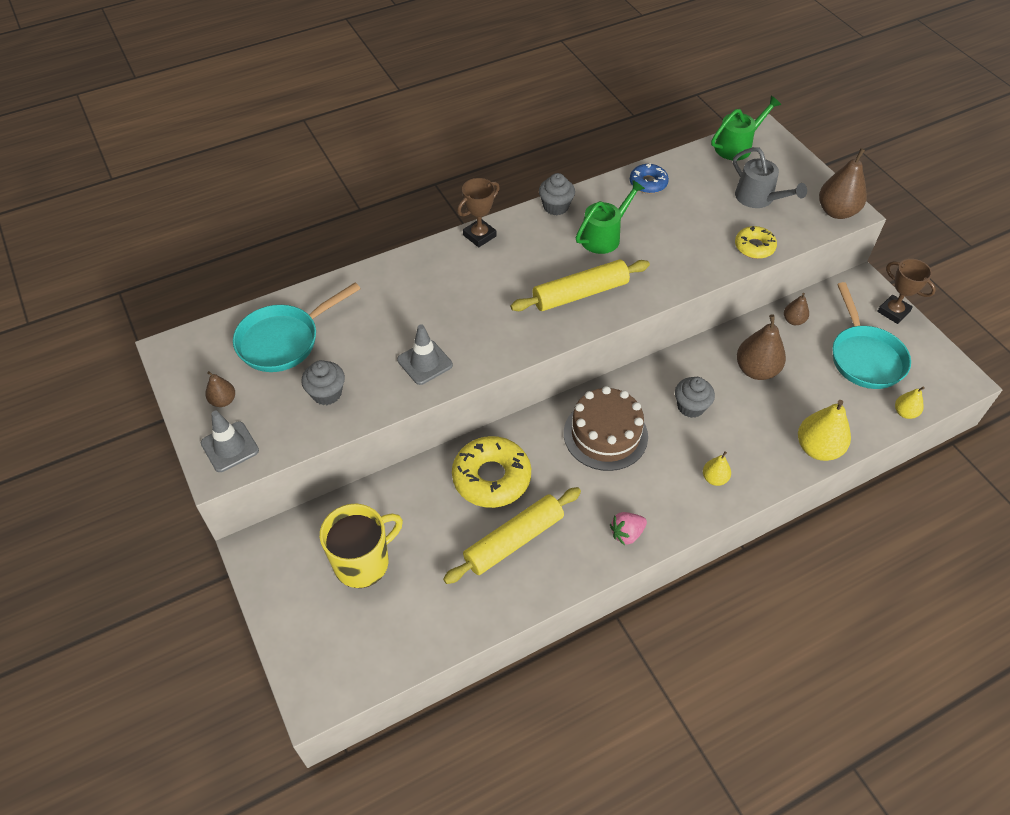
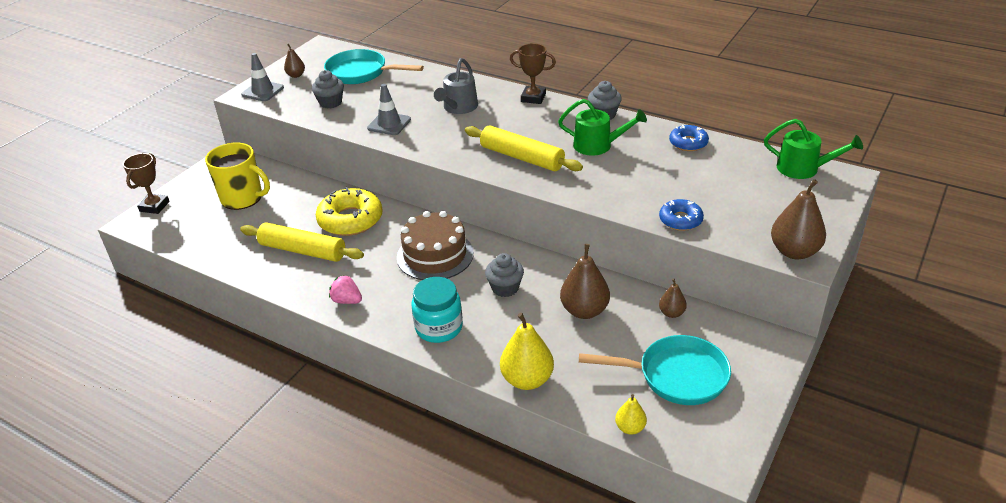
camera: 60 degrees right, 15 degrees down
(714, 478) = (439, 328): yellow pear -> turquoise jar
(754, 247) = (680, 220): yellow donut -> blue donut
(758, 198) = (748, 202): grey watering can -> grey watering can (458, 107)
(864, 357) = (676, 376): turquoise pan -> turquoise pan turned 135 degrees counterclockwise
(893, 312) = (764, 378): brown trophy -> brown trophy (154, 206)

